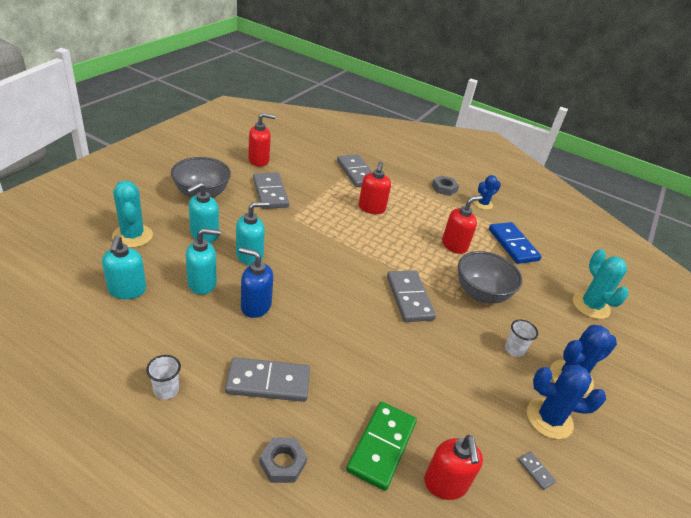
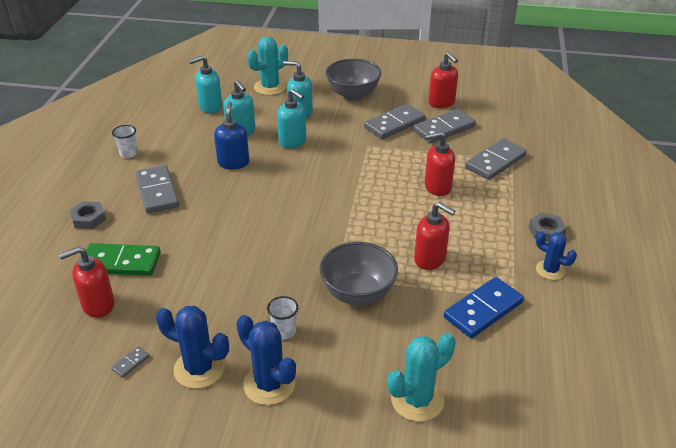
camera: 75 degrees right, 0 degrees up
(409, 298) = (309, 243): grey domino -> grey domino (444, 129)
(549, 419) = (199, 369): blue cactus -> blue cactus turned 60 degrees counterclockwise

